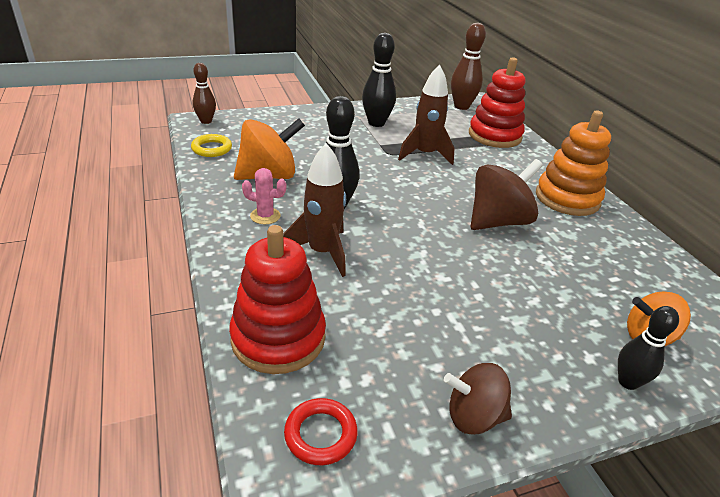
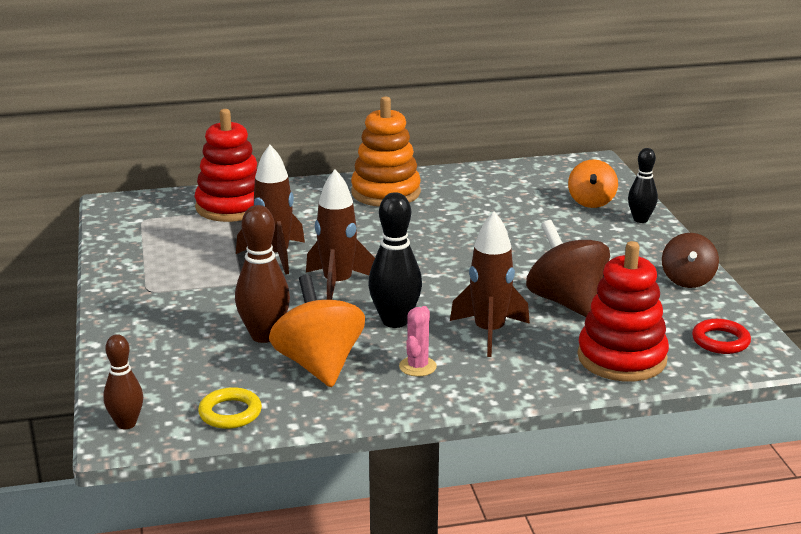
camera: 80 degrees left, 10 degrees down
(376, 123) = (172, 280): black bowling pin -> none
(388, 180) = (337, 284): none -> brown rocket
(461, 106) = (133, 215): brown bowling pin -> brown bowling pin (264, 336)
(498, 221) = (429, 234): brown spinning top -> brown spinning top (566, 302)

